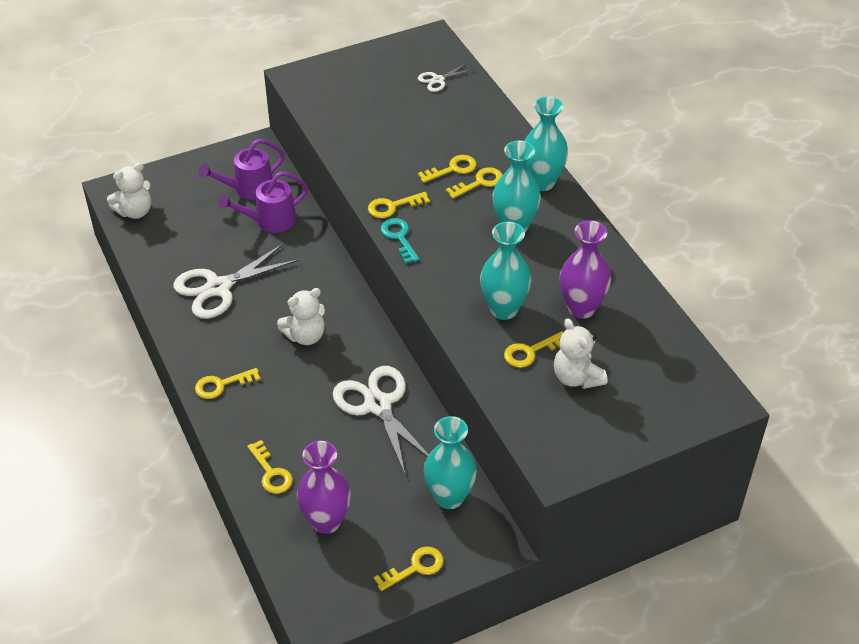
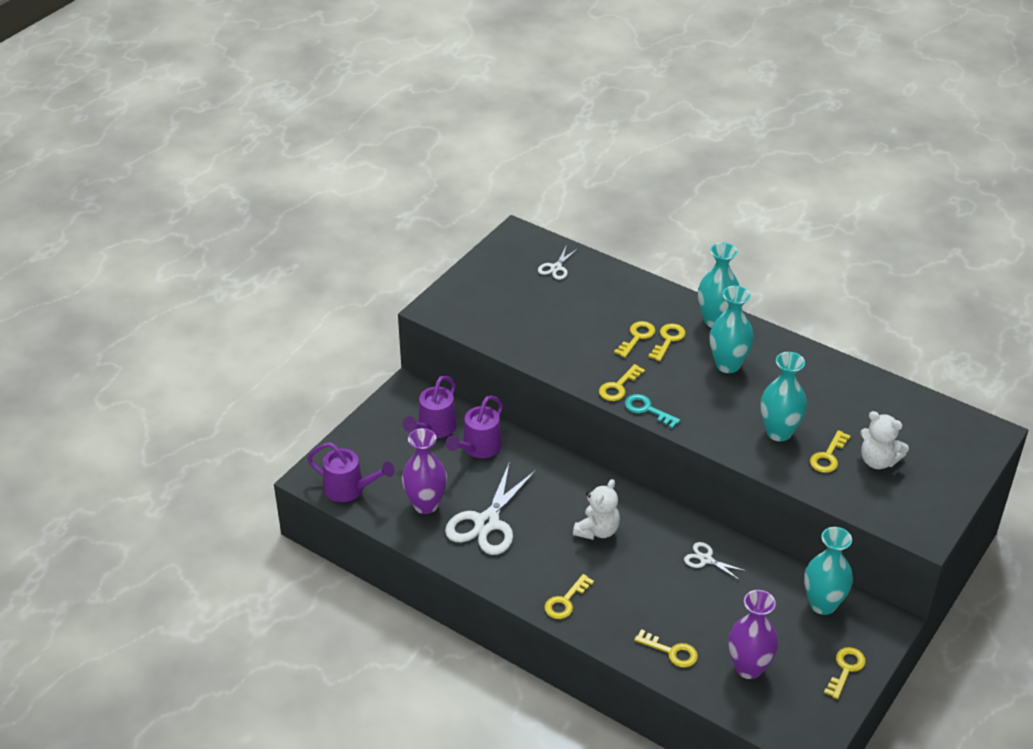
camera: 30 degrees left, 5 degrees down
(135, 211) = (350, 489): white teddy bear -> purple watering can
(378, 405) = (706, 559): white scissors -> white scissors, size x0.49
(581, 308) = (834, 407): purple vase -> purple vase (425, 504)

